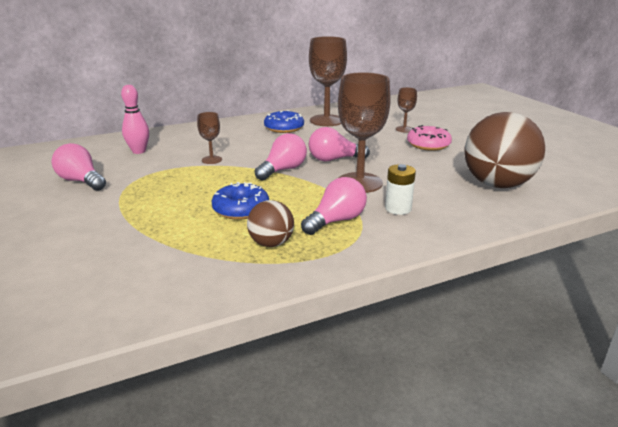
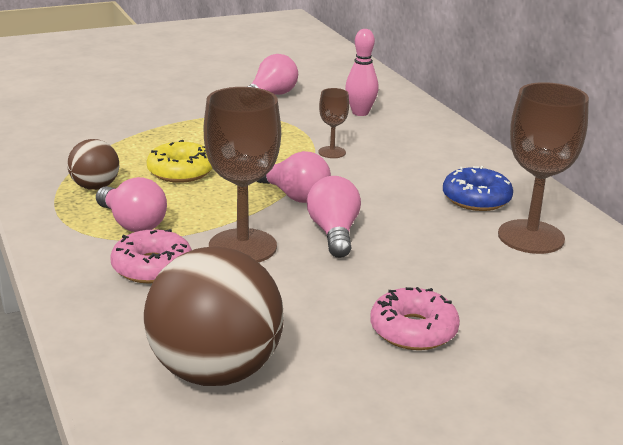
camera: 90 degrees right, 0 degrees up
(241, 209) = (180, 171): blue donut -> yellow donut
(398, 208) = (152, 267): white battery -> pink donut
(404, 129) = (502, 314): brown goblet -> none

